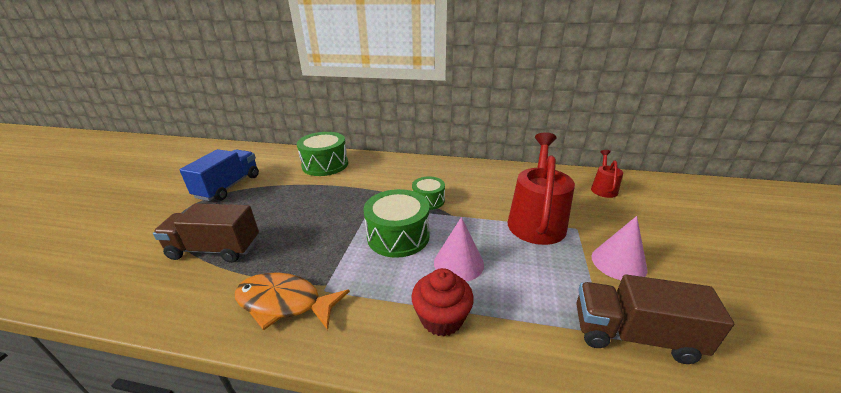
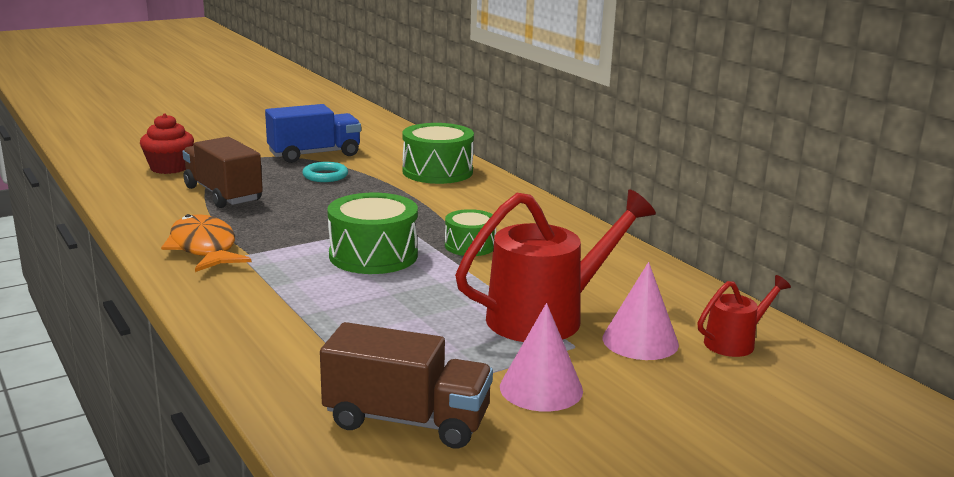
camera: 45 degrees right, 10 degrees down
(264, 198) = (325, 176): none -> turquoise ring
(441, 318) = (283, 317): red cupcake -> red cupcake (169, 168)
(458, 263) = (379, 298): pink cone -> pink cone (640, 341)
(633, 335) = (407, 420): brown truck -> brown truck turned 135 degrees clockwise

